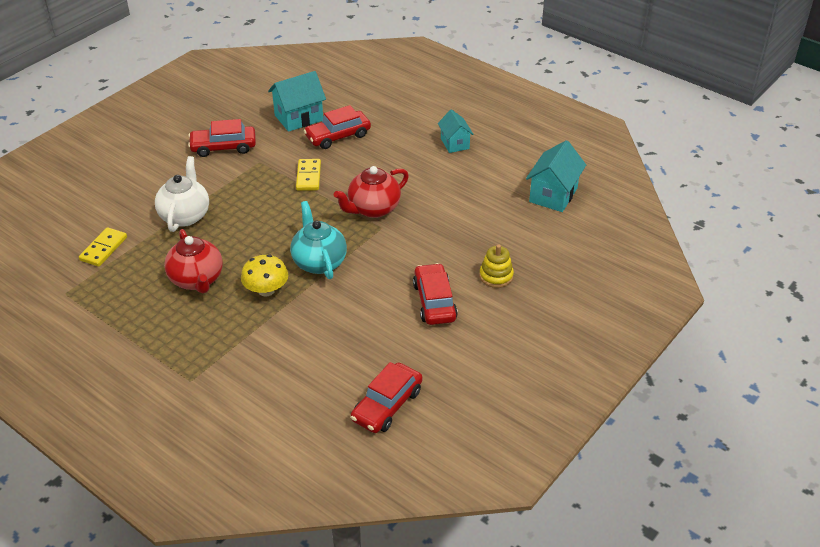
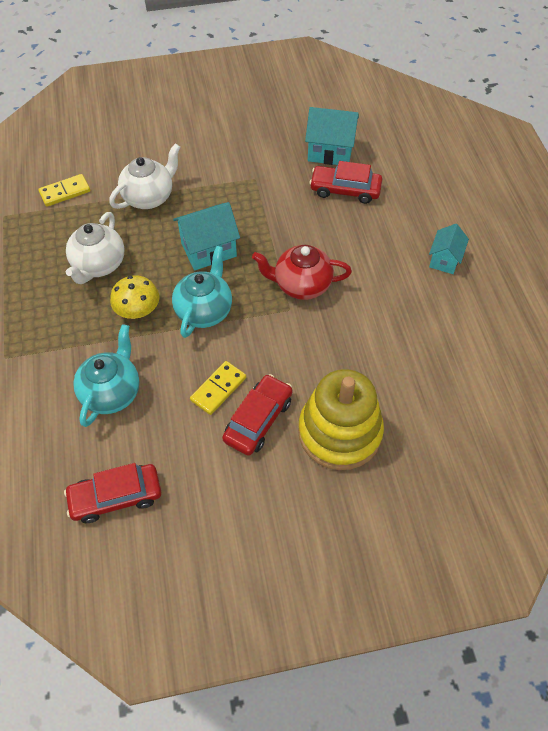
camera: 40 degrees right, 15 degrees up
(197, 280) = (99, 265): red teapot -> white teapot
(223, 147) = (241, 147): red car -> none
(308, 176) = (280, 217): yellow domino -> yellow domino (218, 389)
(308, 349) = (112, 392): none -> turquoise teapot
(496, 276) = (339, 432): yellow stacking toy -> yellow stacking toy, size x2.14
(553, 195) = (486, 379): turquoise house -> turquoise house (209, 250)

